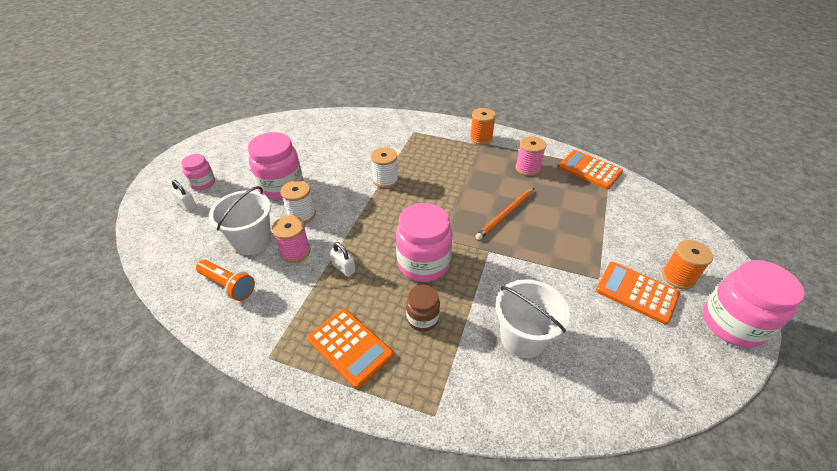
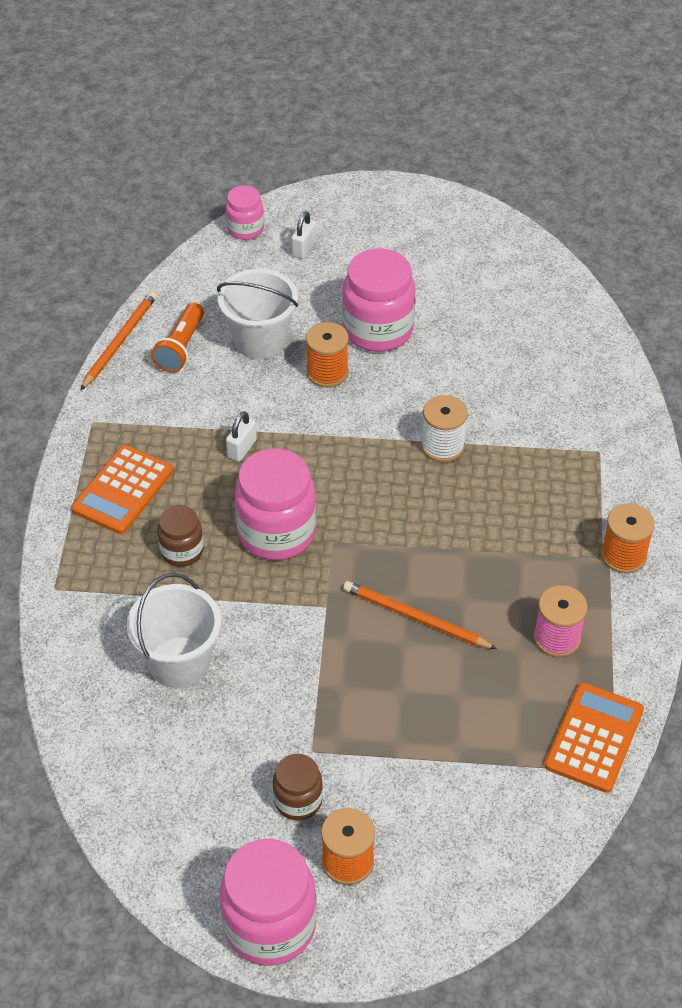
camera: 75 degrees right, 5 degrees up
(194, 323) = (120, 341): none -> orange pencil
(203, 183) = (353, 244): pink jar -> pink jar (245, 229)
(295, 251) = (255, 390): pink spool -> none
(301, 215) = (327, 372): white spool -> orange spool
(636, 292) = (298, 800): orange calculator -> brown jar

